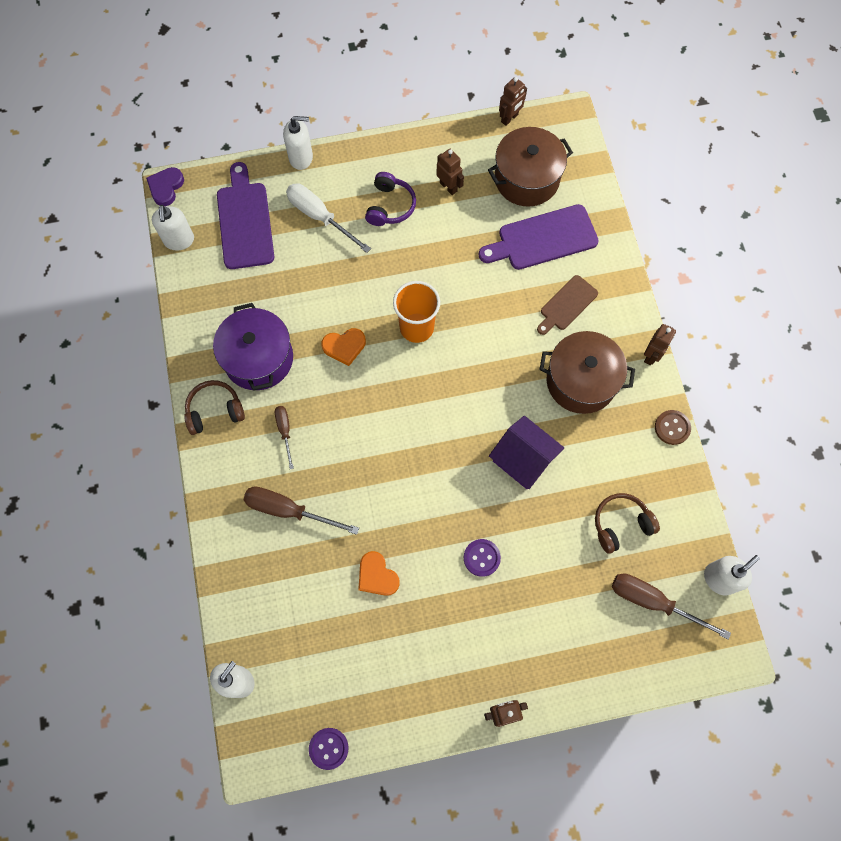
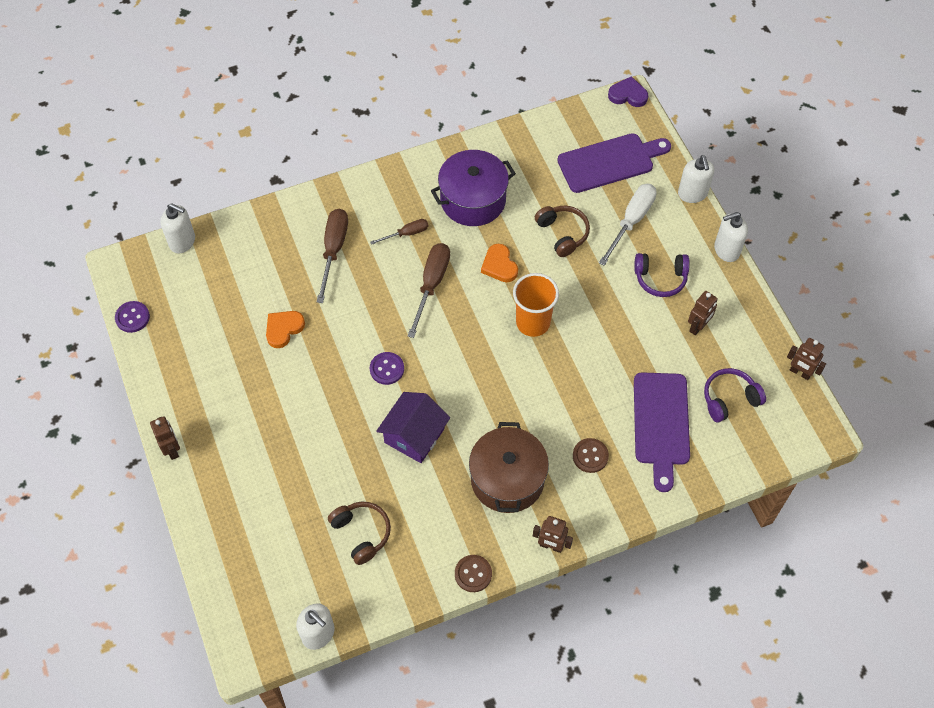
camera: 80 degrees right, 10 degrees down
(179, 240) = (576, 116): white soap dispenser -> white soap dispenser (726, 250)
(215, 411) = (416, 177): brown headphones -> brown headphones (562, 233)
(481, 558) = (311, 412): purple button -> purple button (387, 369)
(526, 179) = (729, 399): brown pot -> purple headphones
(543, 239) = (661, 424): purple cutting board -> purple cutting board turned 150 degrees counterclockwise
(567, 305) = (590, 456): brown cutting board -> brown button
(653, 602) = (287, 571): brown screwdriver -> brown screwdriver (431, 284)

